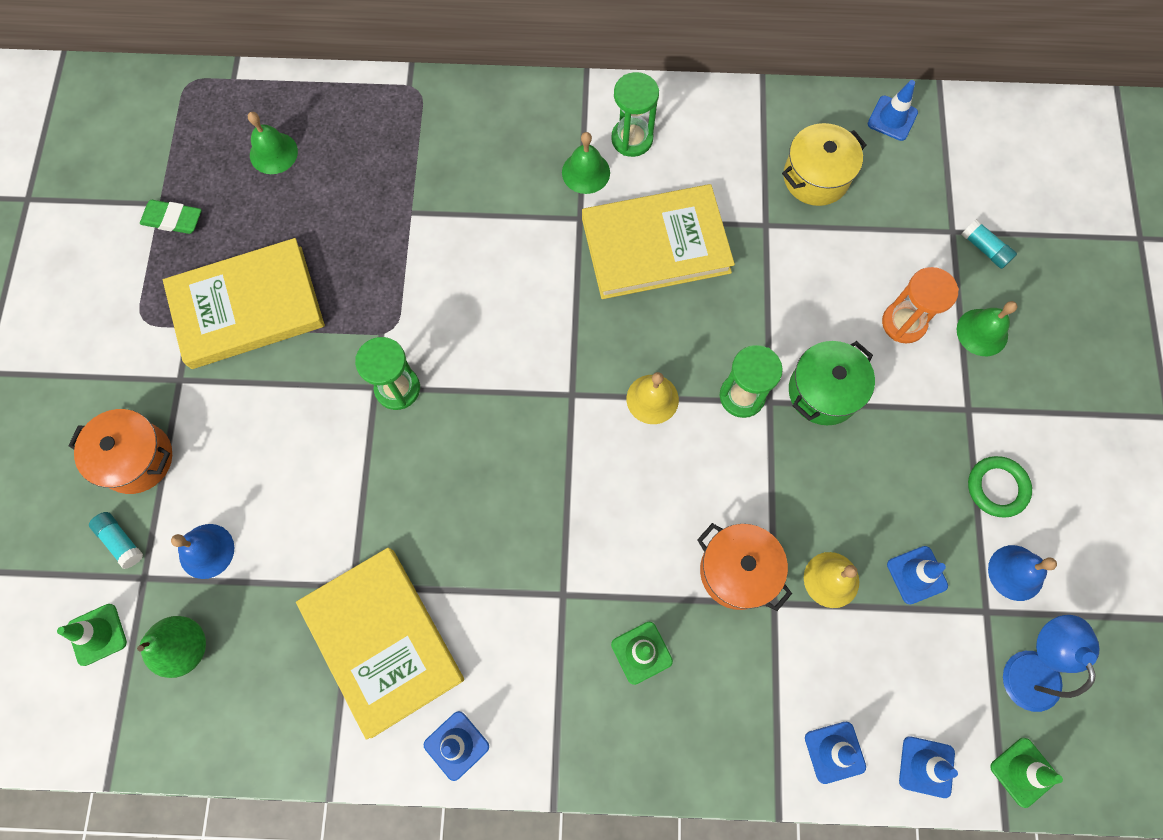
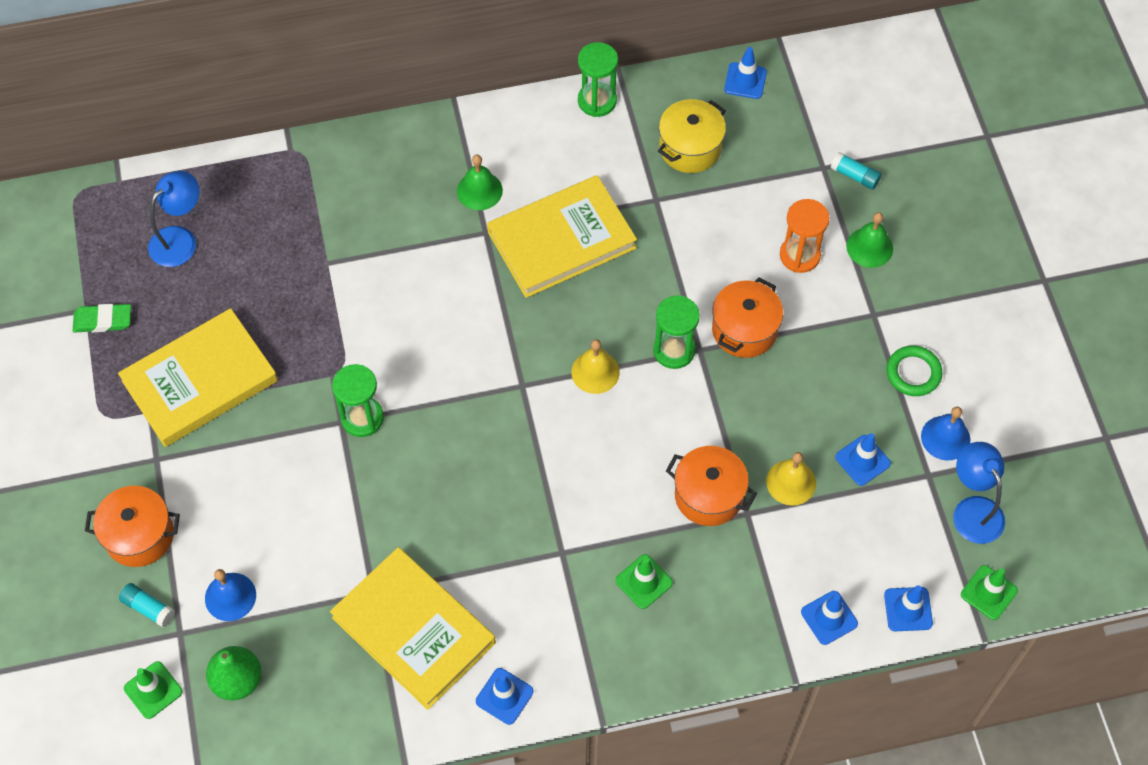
camera: 15 degrees left, 10 degrees down
(273, 153) = (180, 239): green bell -> blue lamp
(632, 139) = (513, 151): green hourglass -> green hourglass (597, 101)
(823, 392) = (744, 330): green pot -> orange pot

